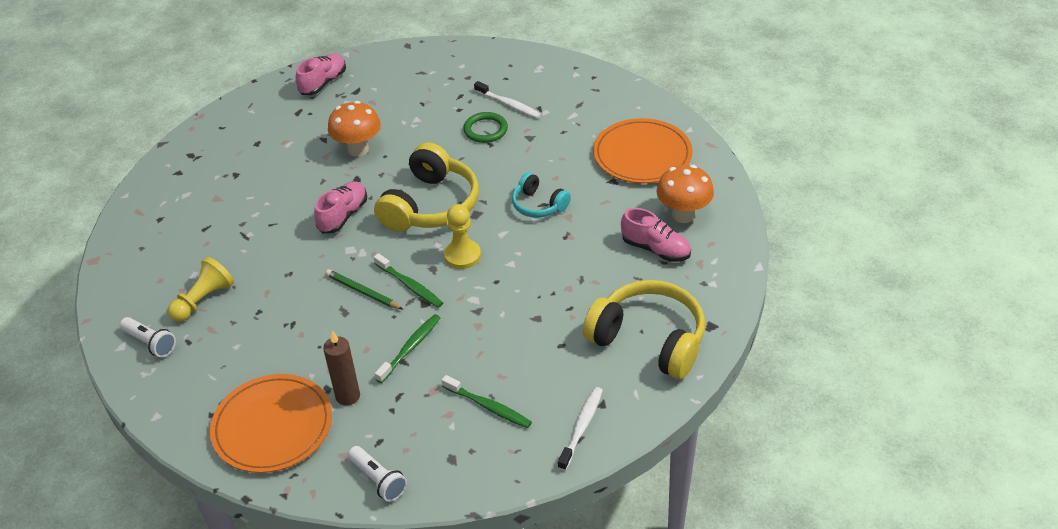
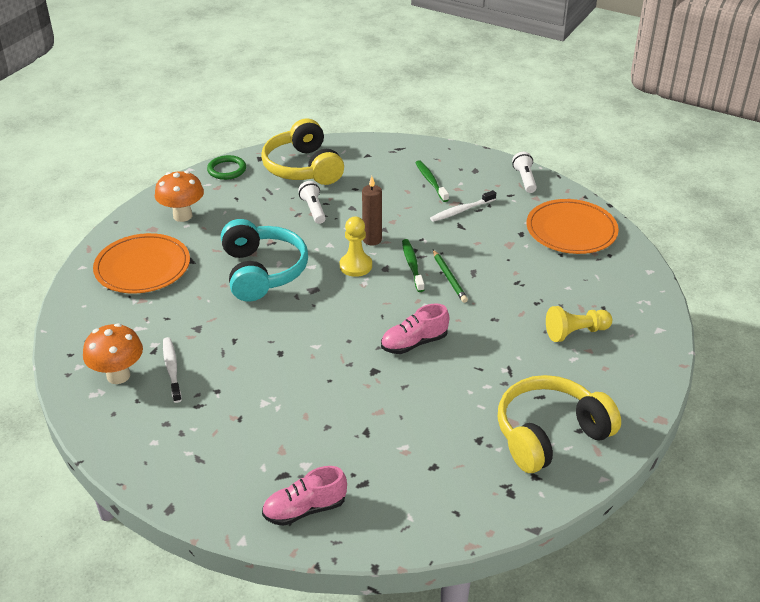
camera: 145 degrees left, 5 degrees down
(150, 343) = (634, 320): white flashlight -> white flashlight (313, 209)
(348, 396) = (511, 223): brown candle -> brown candle (372, 240)
(358, 149) = (346, 400): orange mushroom -> orange mushroom (118, 375)
(410, 348) = (448, 229): green toothbrush -> none
(431, 205) = (338, 314): yellow headphones -> yellow headphones (550, 434)
(485, 130) = (221, 355): green ring -> green ring (227, 170)
(538, 205) = (262, 272): turquoise headphones -> turquoise headphones, size x1.85
(581, 427) = (390, 151): white toothbrush -> white toothbrush (461, 211)
(655, 249) = (230, 206): pink shoe -> none

